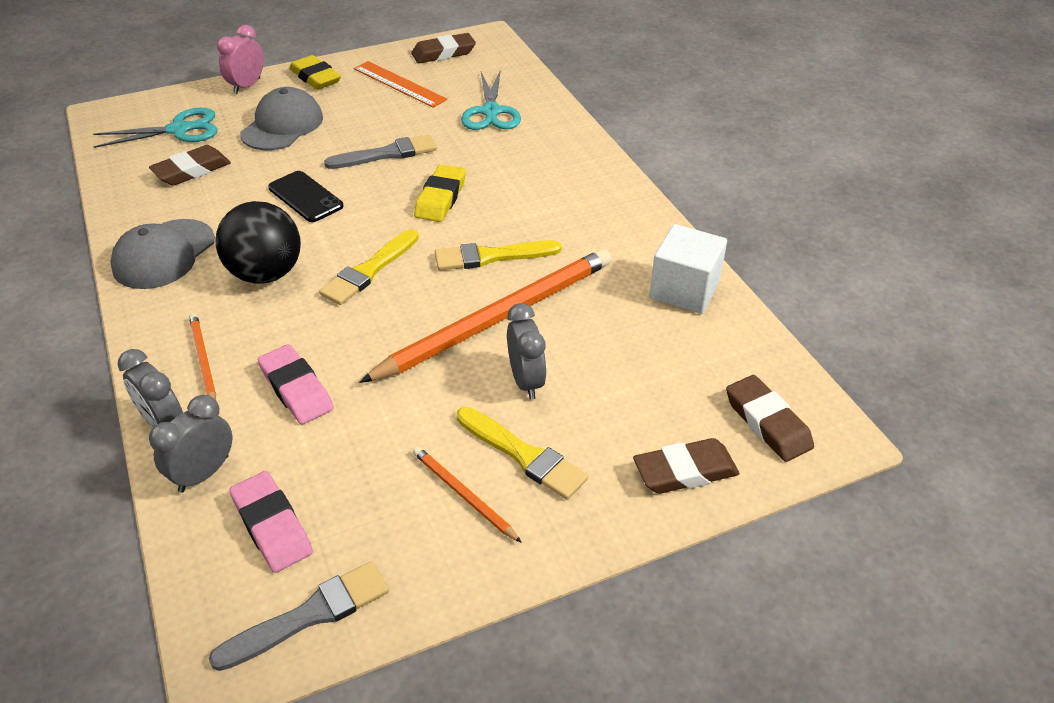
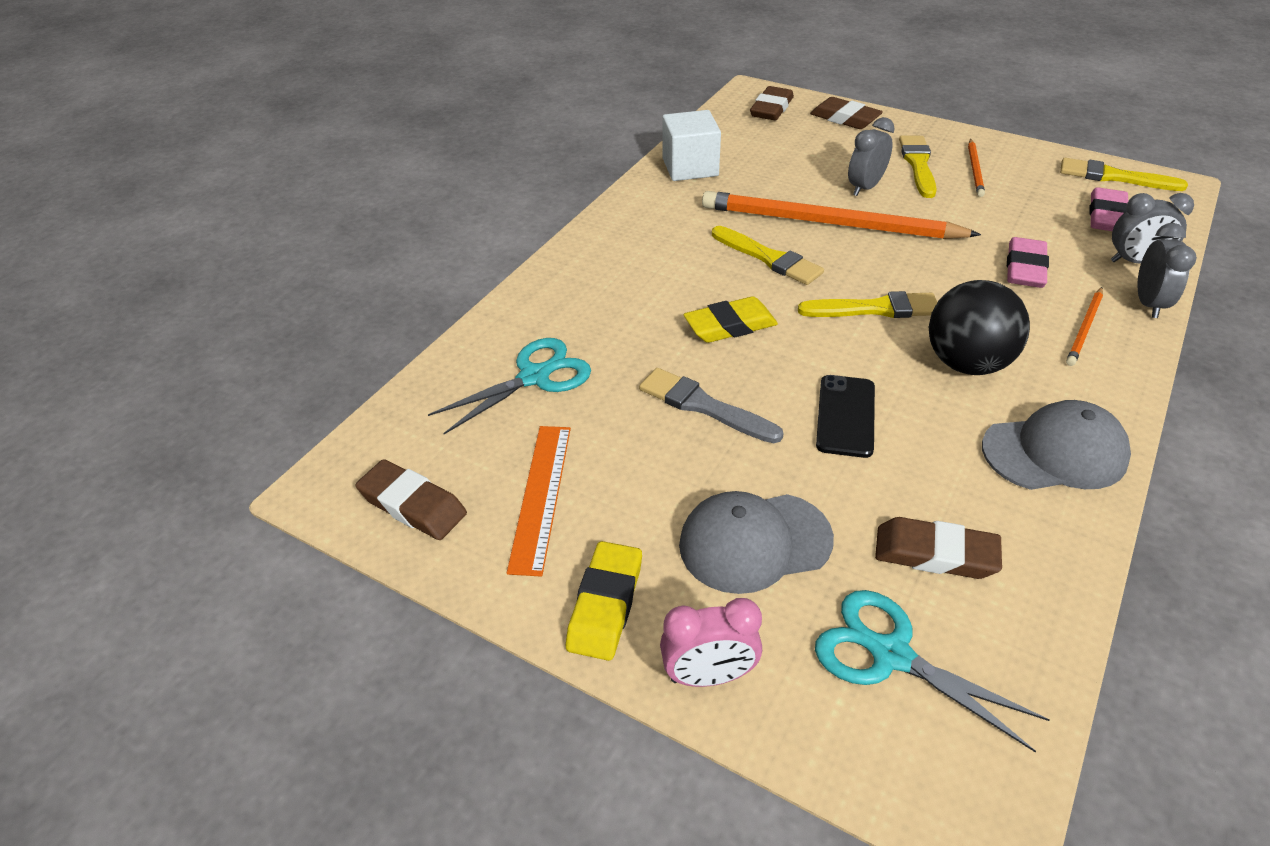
camera: 125 degrees left, 0 degrees up
(310, 615) = (1114, 177): grey brush -> yellow brush

